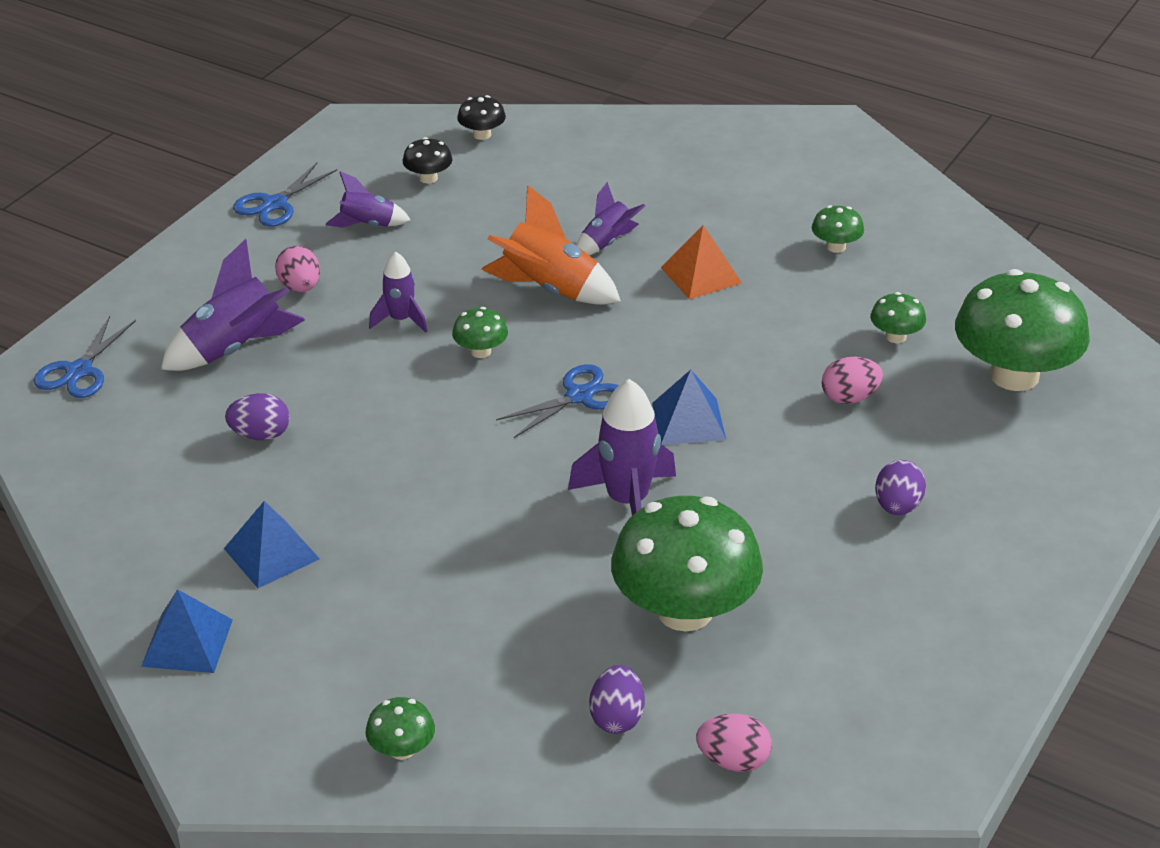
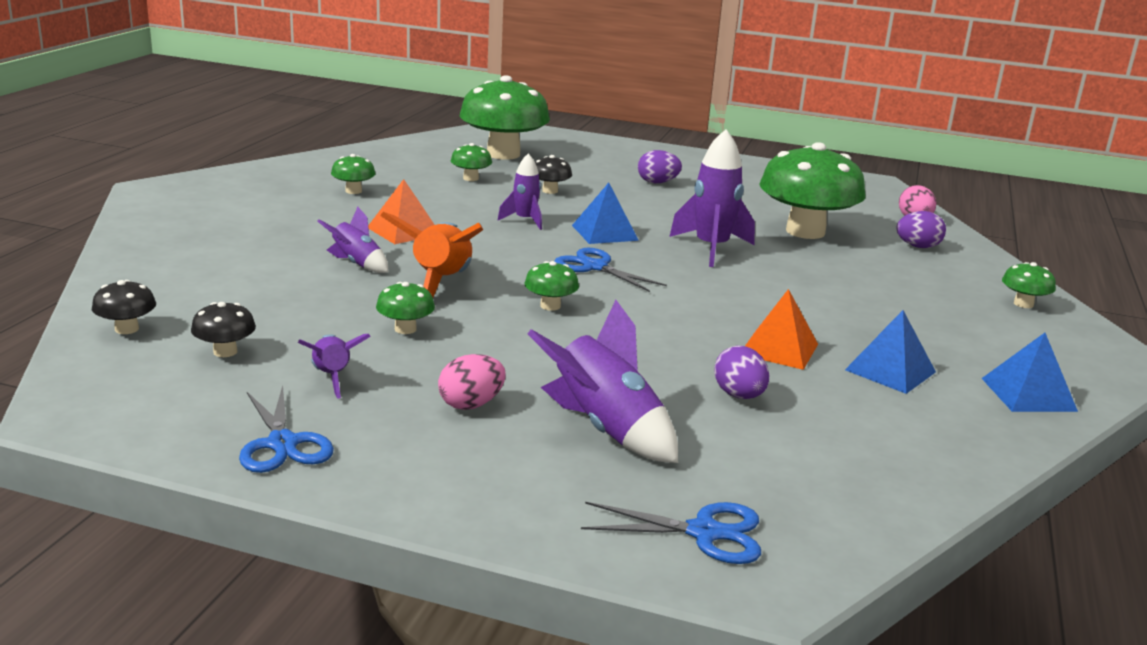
camera: 105 degrees left, 15 degrees down
(275, 204) = (282, 444): blue scissors -> blue scissors turned 45 degrees clockwise
(343, 486) = (779, 349): none -> orange pyramid
(400, 320) = (514, 345): purple rocket -> purple rocket (525, 220)
(448, 263) = (405, 329): none -> green mushroom
(849, 398) = (550, 191): pink egg -> black mushroom

